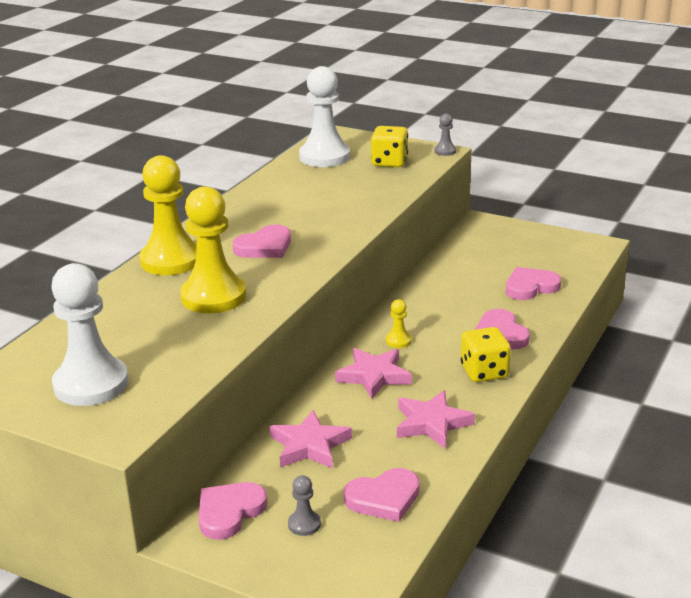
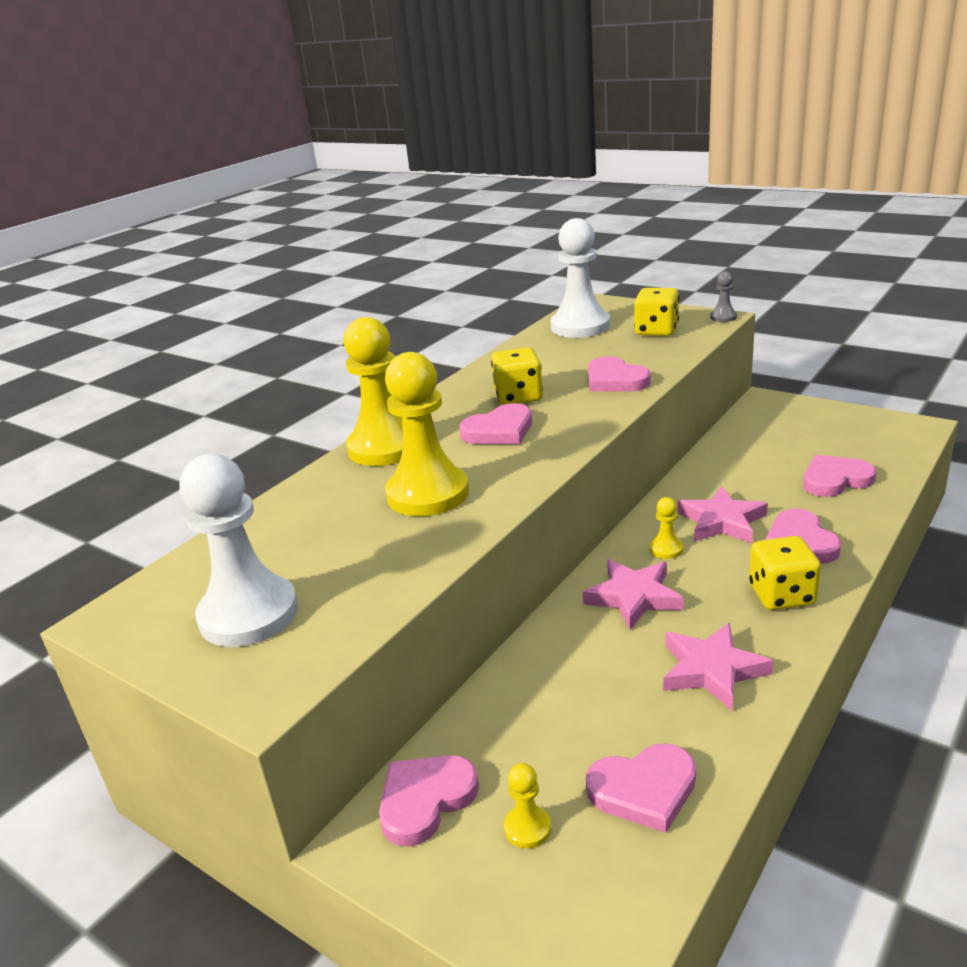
camera: 10 degrees right, 0 degrees up
(277, 219) = (518, 397): none -> yellow dice
(304, 524) = (527, 828): grey pawn -> yellow pawn
(309, 446) = (544, 698): pink star -> pink star (722, 521)
(356, 205) = (615, 380): none -> pink heart

